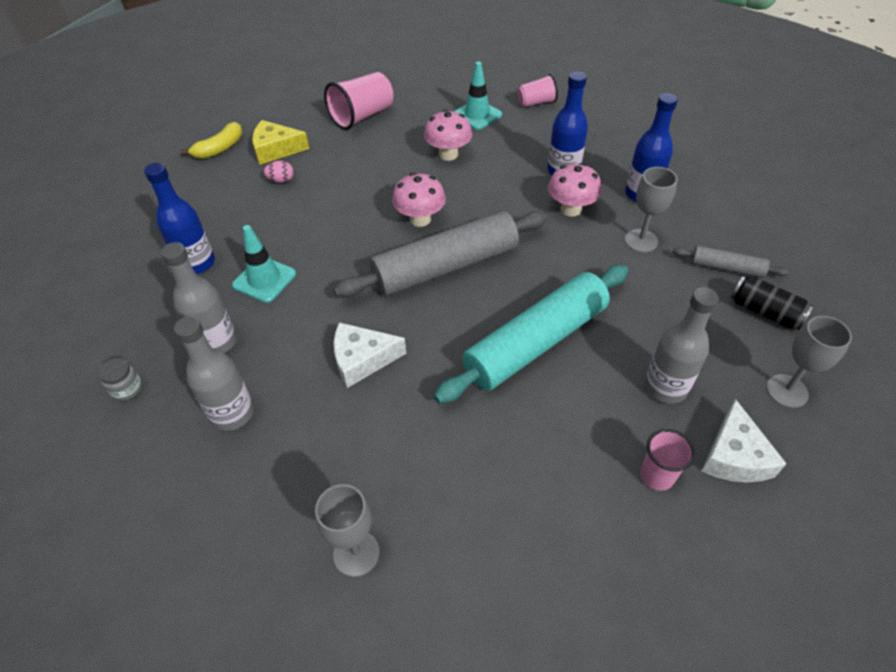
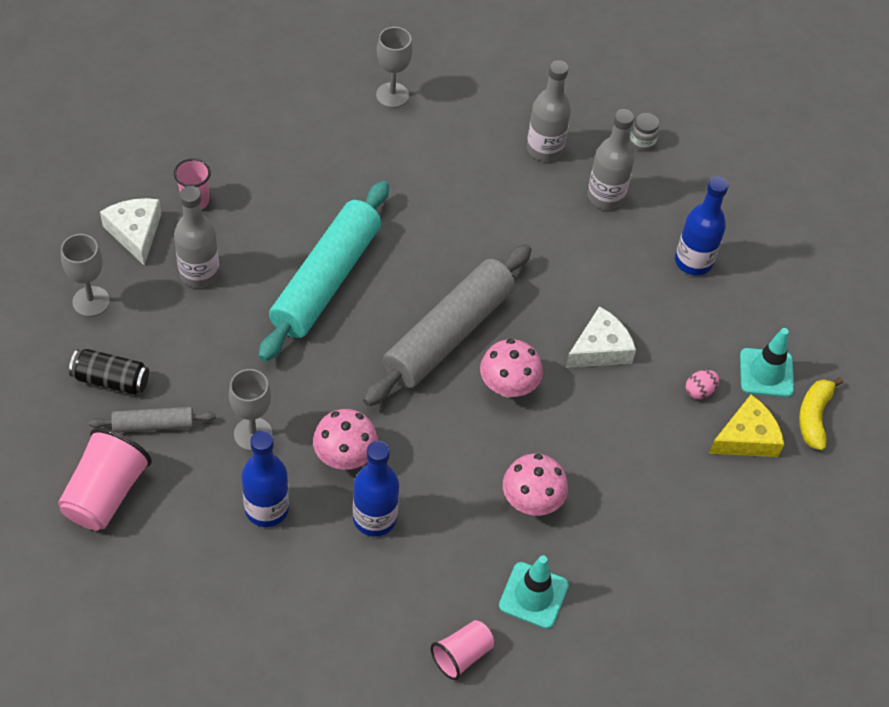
camera: 150 degrees right, 5 degrees up
(264, 279) = (614, 265): turquoise traffic cone -> turquoise traffic cone (766, 373)
(362, 116) = (686, 537): pink cup -> pink cup (106, 494)
(362, 359) = (471, 219): white cheese -> white cheese (600, 349)

